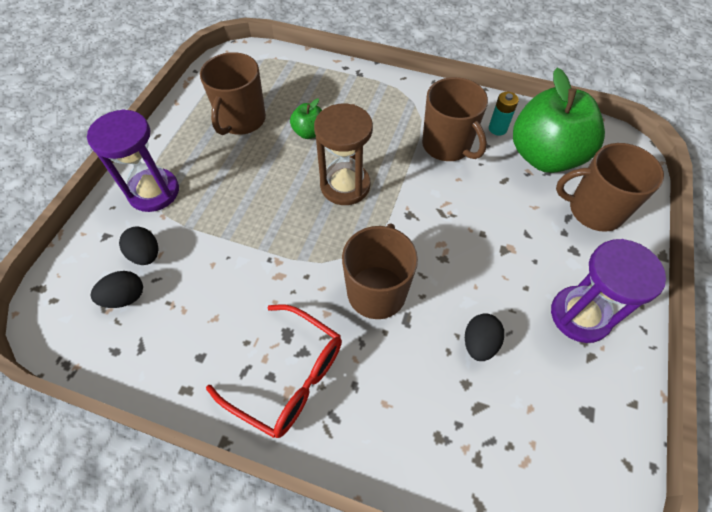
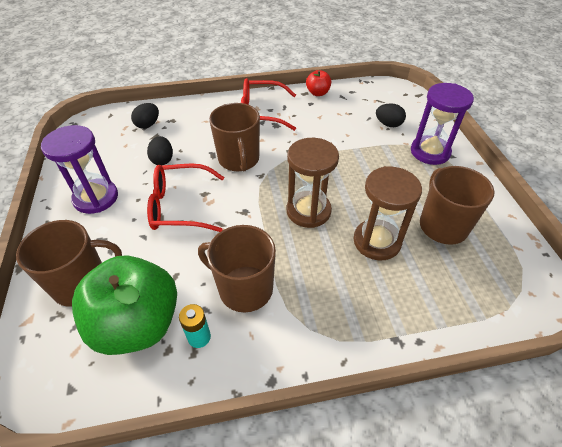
camera: 150 degrees right, 10 degrees down
(125, 297) = (373, 107): black egg -> black egg (148, 124)
(166, 378) = (318, 93): none -> red apple
(309, 132) = (377, 241): green apple -> brown hourglass
(476, 253) = (180, 206): none -> red glasses

